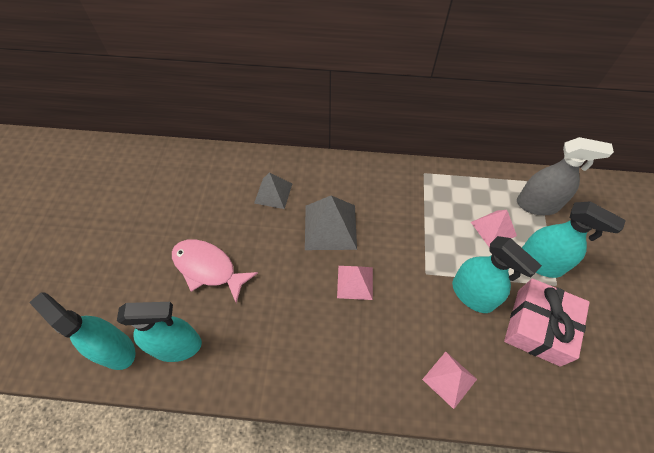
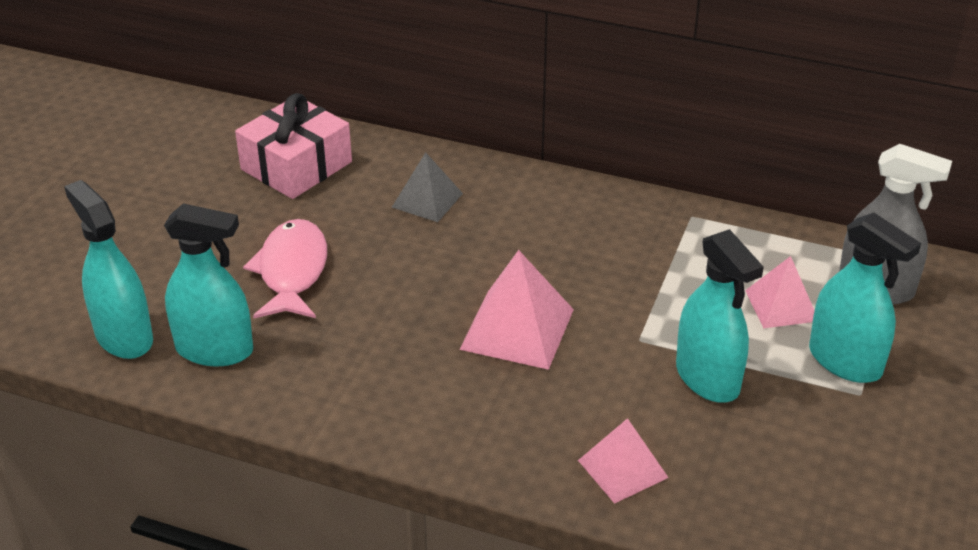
camera: 15 degrees right, 20 degrees down
(208, 268) = (292, 271): pink fish -> pink fish turned 45 degrees clockwise
(330, 227) = (504, 256): grey pyramid -> none
(355, 282) = (517, 329): pink pyramid -> pink pyramid, size x1.56
(538, 327) = (802, 437): pink gift -> pink gift (296, 166)

